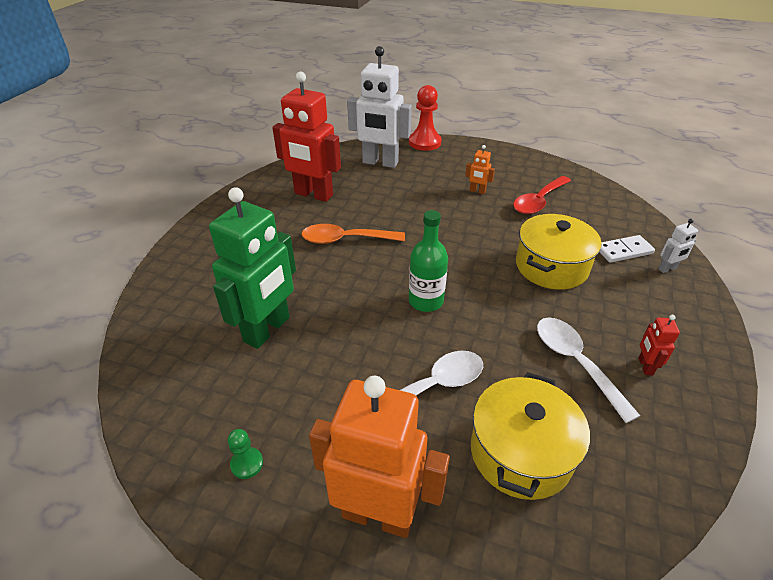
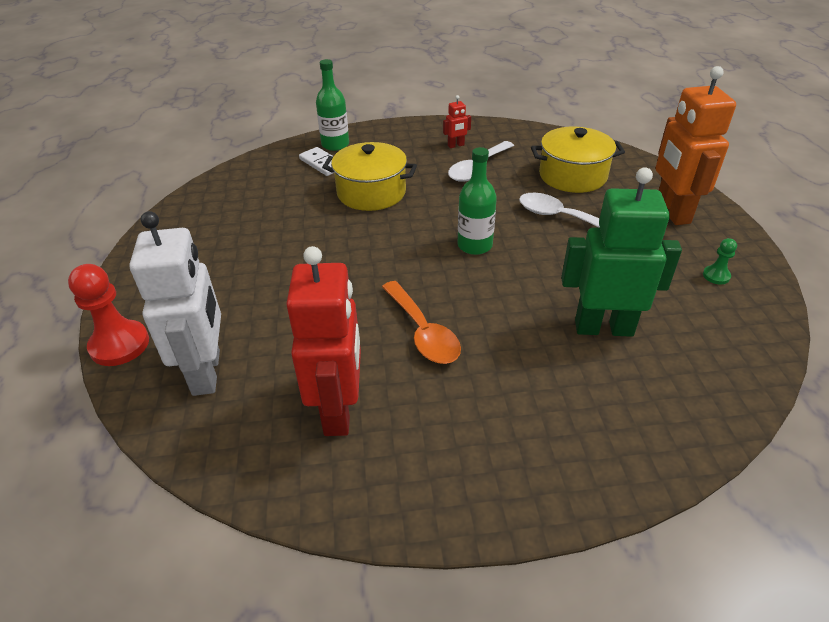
camera: 115 degrees left, 0 degrees up
(477, 191) = (254, 261): orange robot -> none
(538, 201) = (257, 216): red spoon -> none
(667, 269) = (335, 145): white robot -> green bottle

